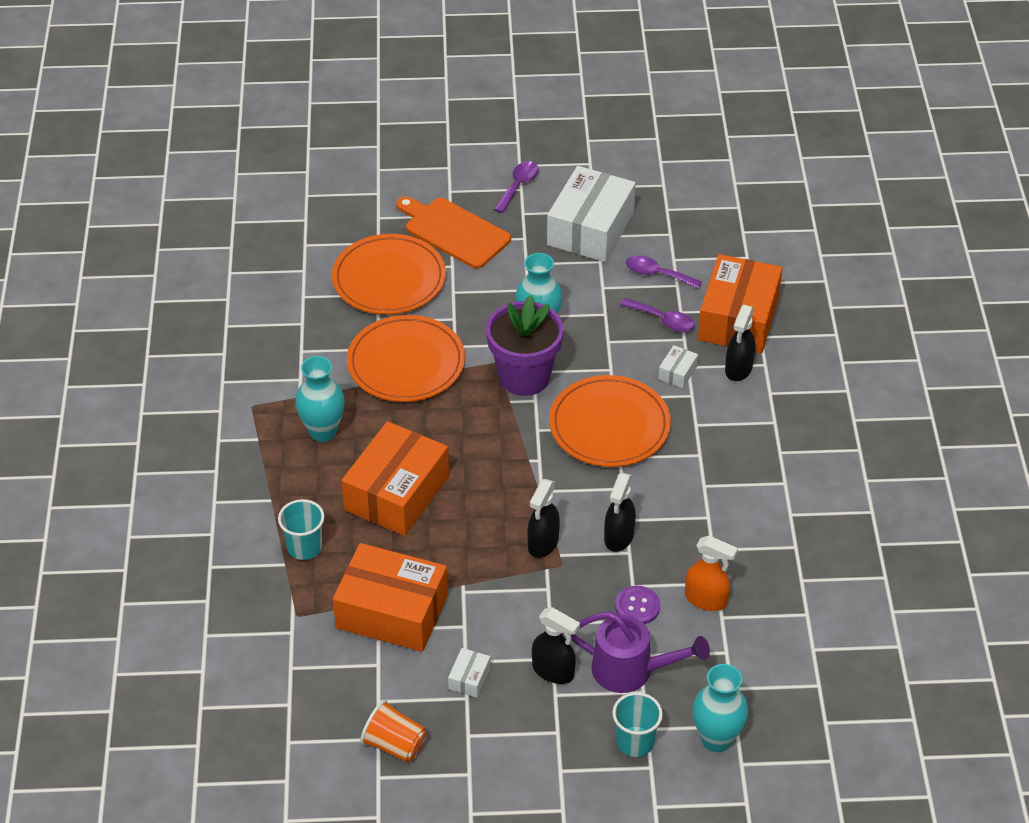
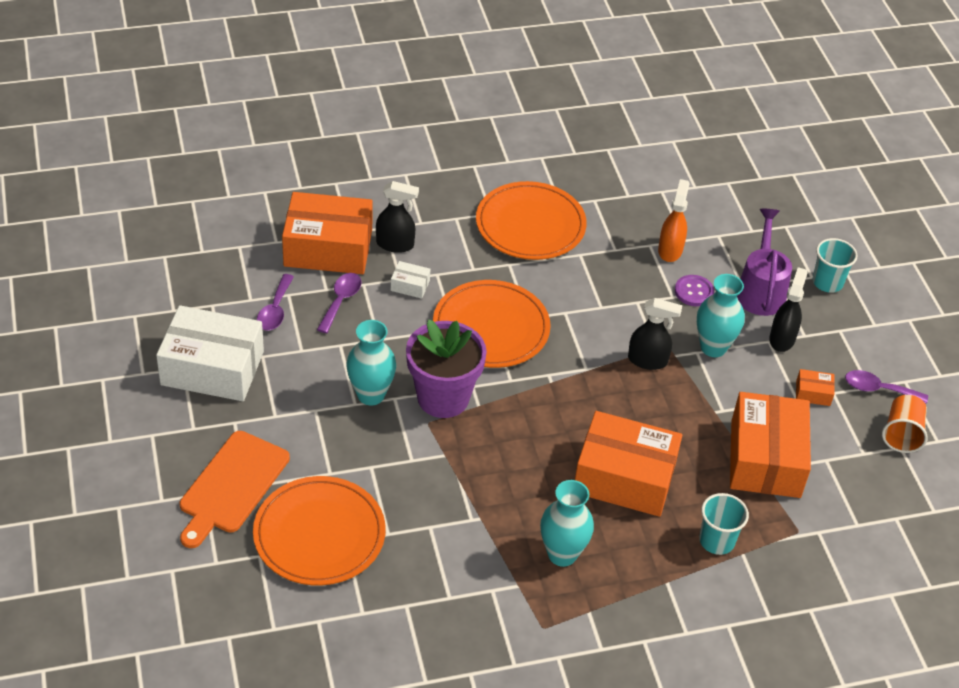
camera: 105 degrees left, 0 degrees up
(406, 363) = (446, 498): orange plate -> orange plate (530, 225)
(469, 678) = (813, 393): white box -> orange box
(518, 186) = (147, 437): purple spoon -> purple spoon (878, 389)
(618, 537) = (623, 310): black spray bottle -> none
(716, 739) = (803, 236): turquoise vase -> turquoise vase (713, 347)

